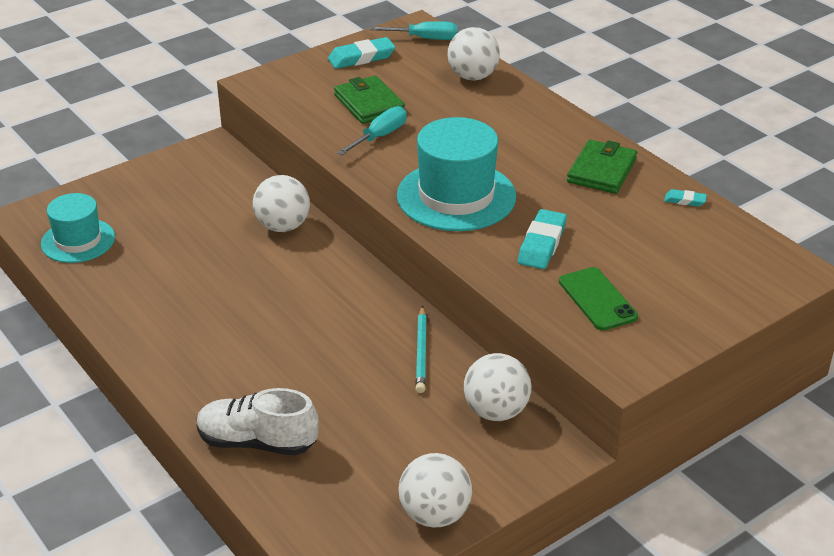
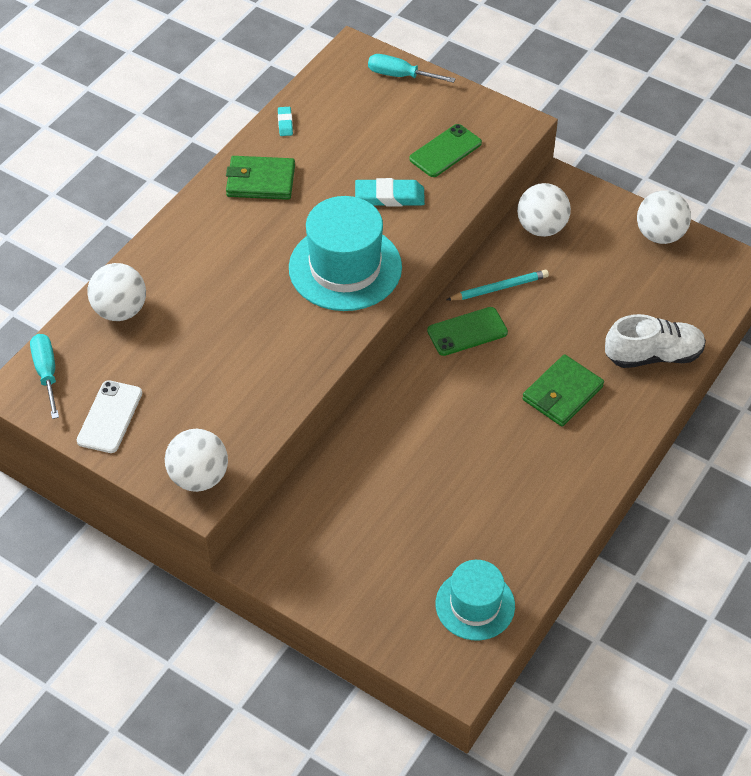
camera: 110 degrees left, 15 degrees up
(257, 442) = (653, 355): white shoe -> white shoe turned 90 degrees counterclockwise
(283, 226) = (374, 441): white ball -> white ball (199, 477)
(361, 58) = (110, 417): turquoise eraser -> white phone
(369, 103) = (207, 379): green wallet -> green wallet (562, 393)
(375, 313) = (467, 331): none -> green phone
(380, 136) = (267, 351): turquoise screwdriver -> turquoise screwdriver (400, 75)

